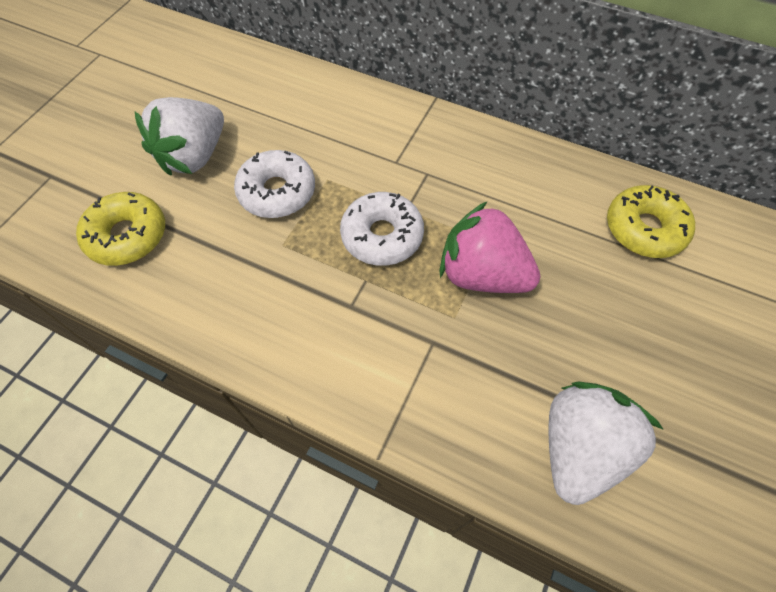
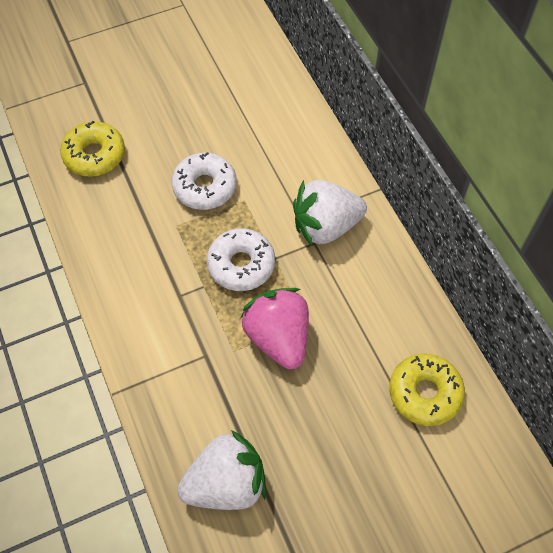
camera: 40 degrees right, 0 degrees up
(194, 156) = (177, 125): white strawberry -> white strawberry (325, 226)

